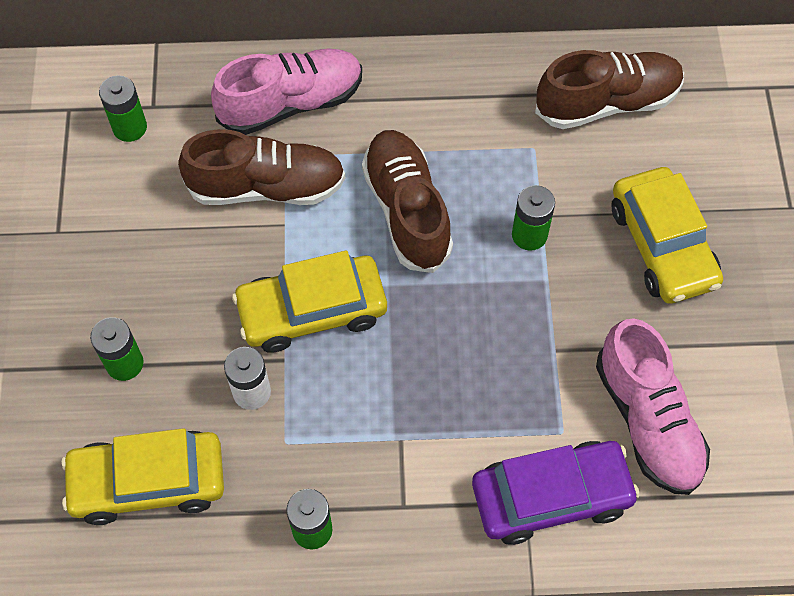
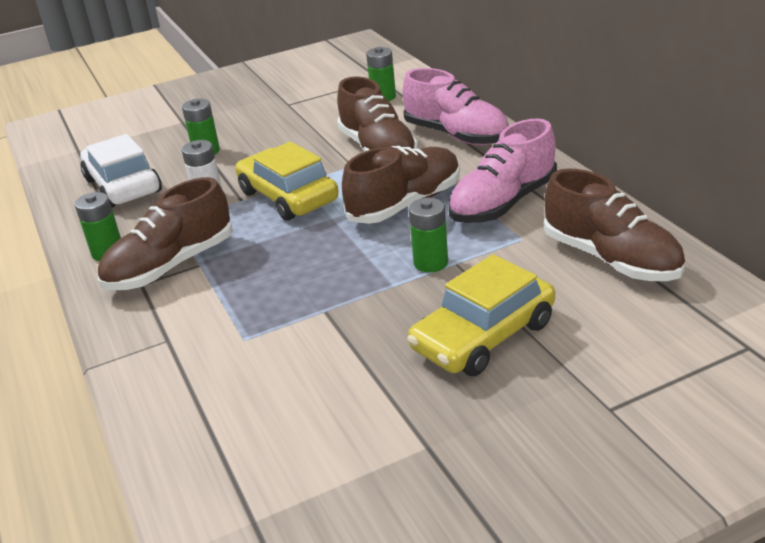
camera: 70 degrees right, 30 degrees down
(148, 482) = (123, 185): yellow car -> white car
(386, 468) = (171, 266): none -> brown shoe
(551, 496) = (178, 351): purple car -> none
(648, 421) = (282, 384): pink shoe -> pink shoe (503, 203)

